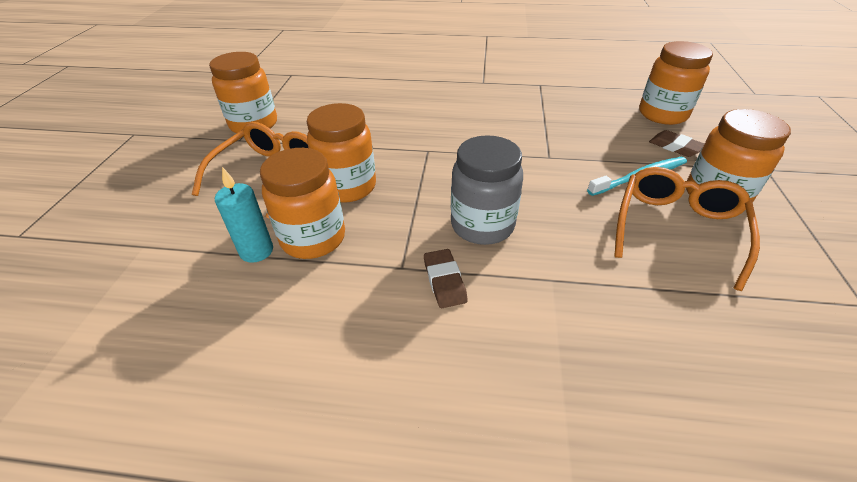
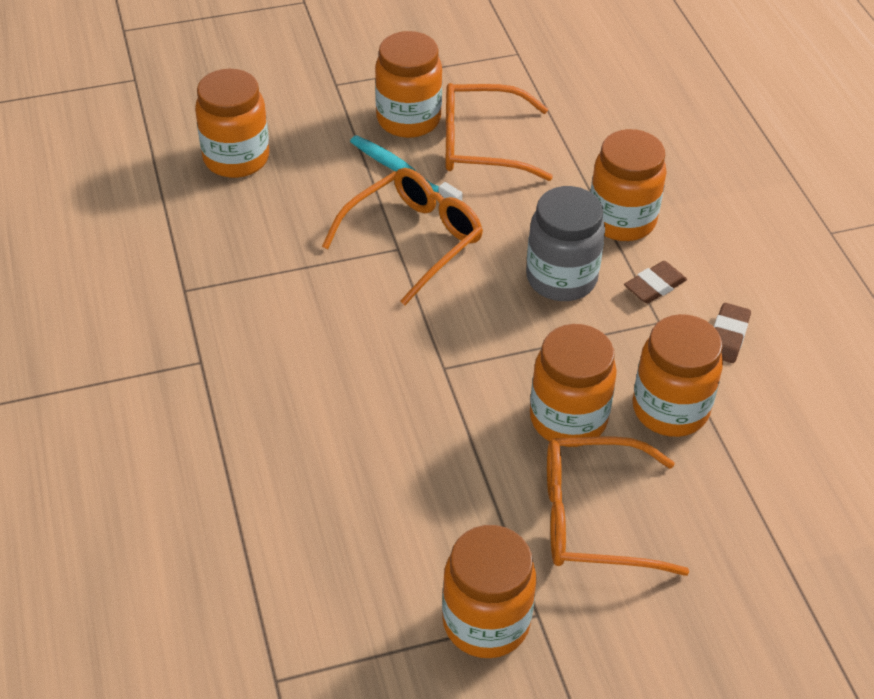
camera: 115 degrees left, 5 degrees up
(256, 251) = (720, 449): turquoise candle -> none
(543, 291) = (622, 220): none -> orange jar
(555, 164) = (412, 240): none -> orange glasses
(675, 147) = (319, 147): brown eraser -> brown eraser (727, 336)

